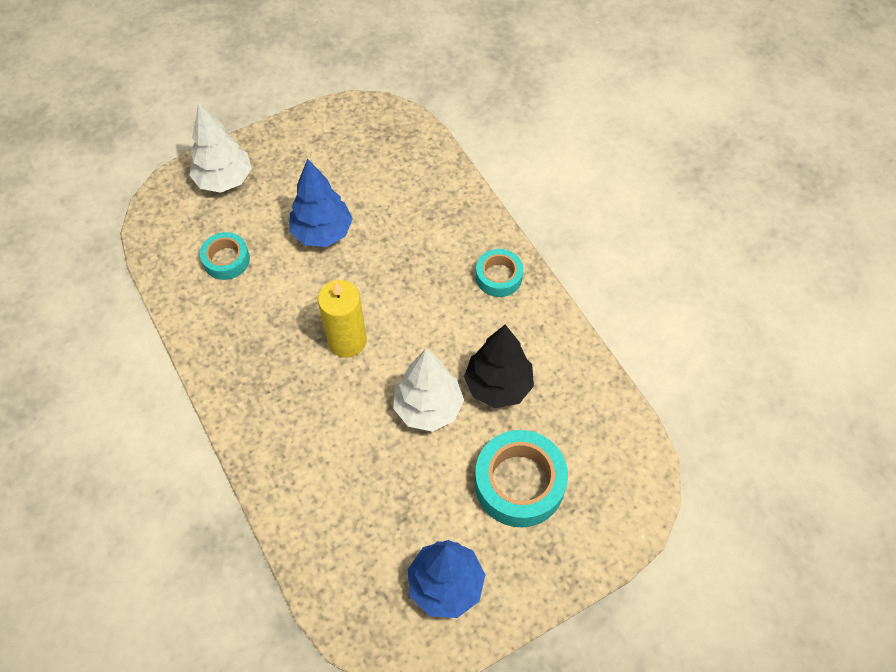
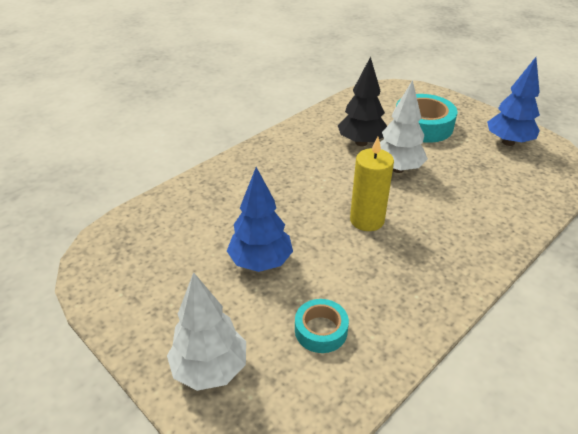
camera: 105 degrees left, 20 degrees down
(498, 277) = (270, 155): turquoise tape -> none

